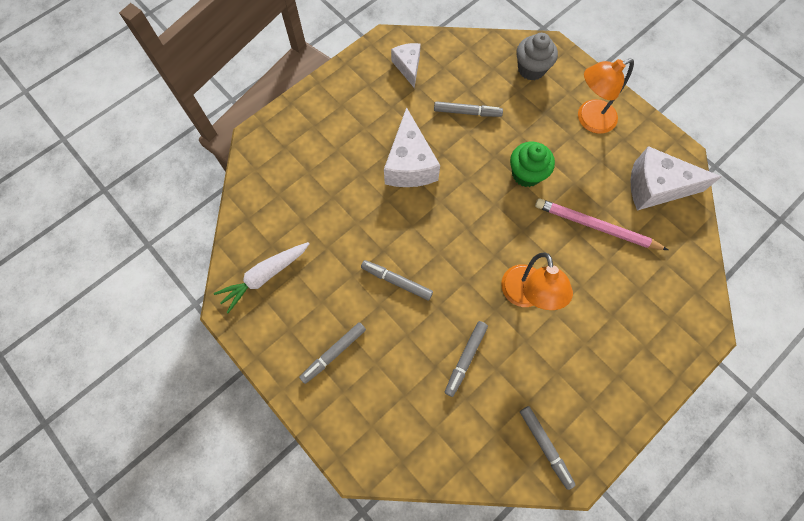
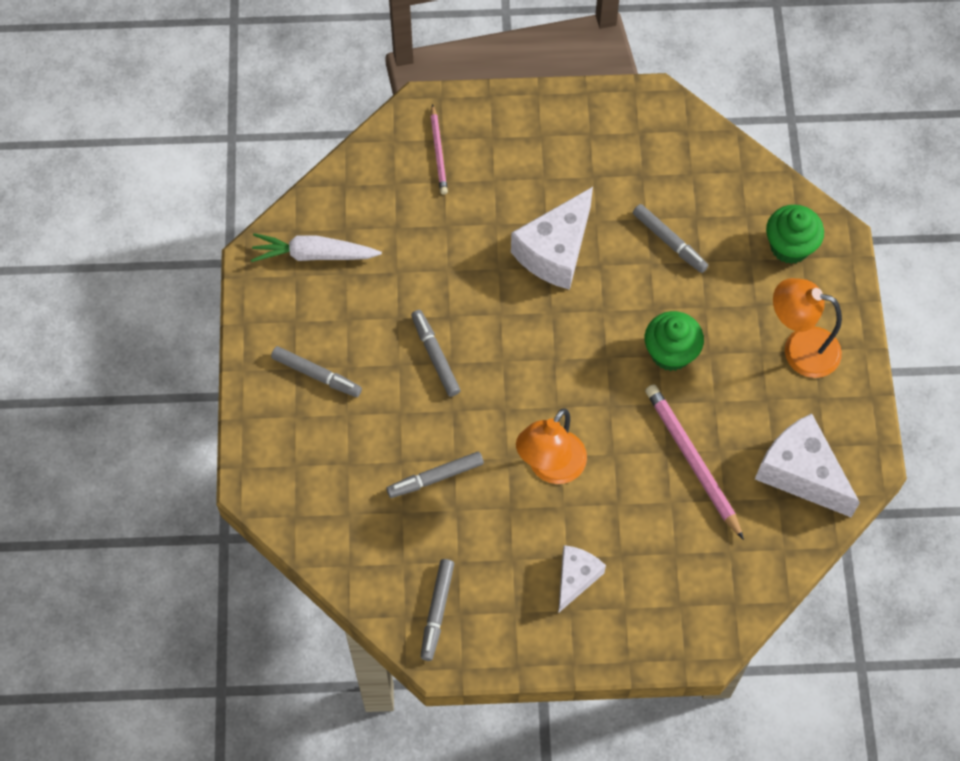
camera: 40 degrees right, 5 degrees down
(289, 156) = (438, 152): none -> pink pencil
(333, 353) = (316, 375): grey marker -> grey marker turned 150 degrees counterclockwise
(408, 67) = (651, 145): white cheese -> white cheese (575, 578)
(531, 69) = (789, 246): grey cupcake -> green cupcake

